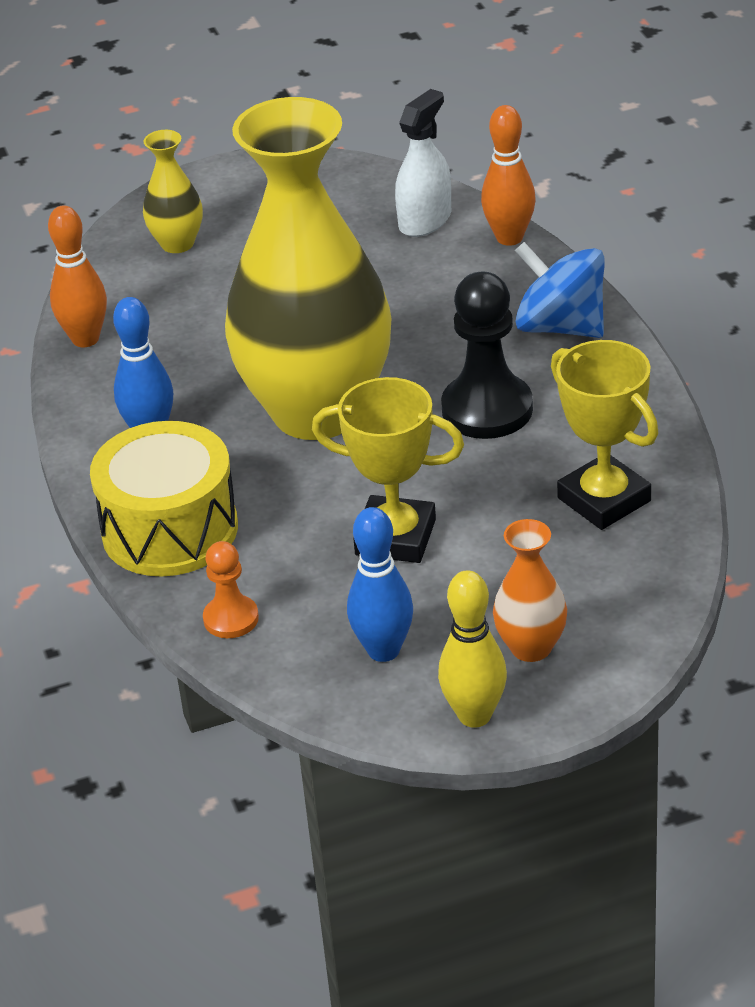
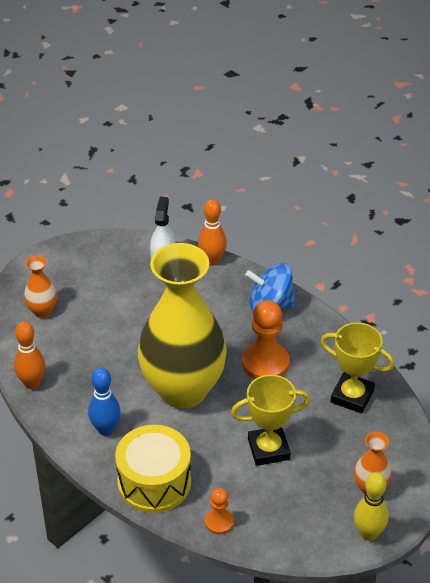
camera: 30 degrees left, 5 degrees up
(177, 243) = (42, 311): yellow vase -> orange vase
(383, 650) = (304, 513): blue bowling pin -> none
(487, 409) = (265, 363): black pawn -> orange pawn

